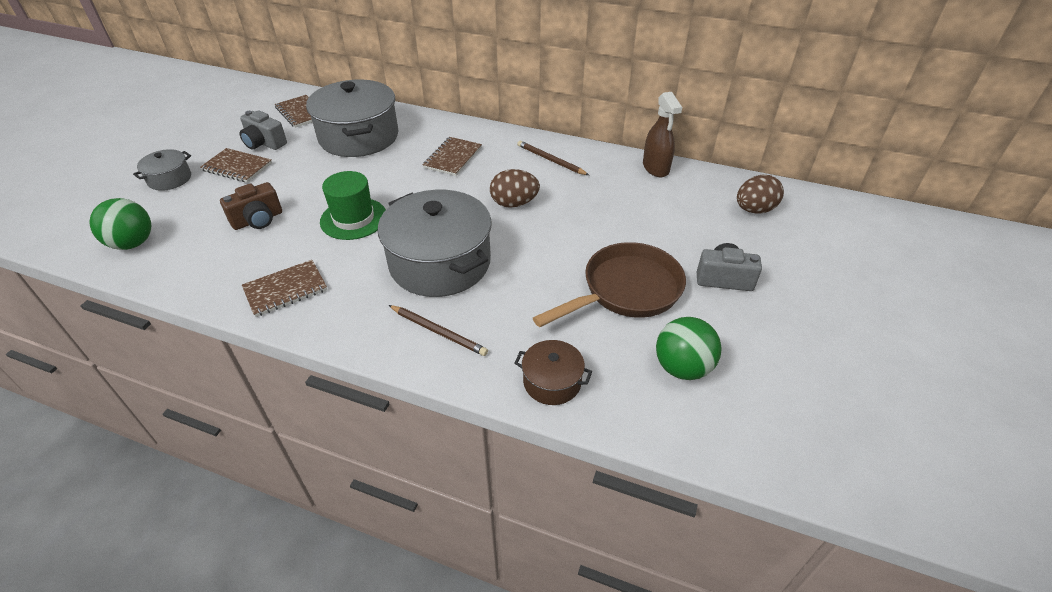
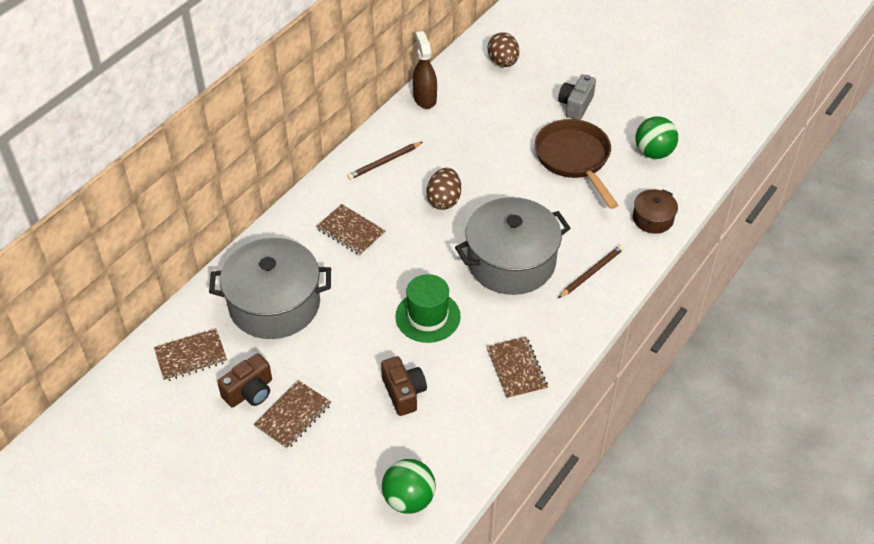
camera: 75 degrees left, 5 degrees up
(170, 179) = (293, 480): grey pot -> none
(264, 143) = (250, 392): grey camera -> brown camera
(656, 168) = (424, 98): brown spray bottle -> brown spray bottle turned 105 degrees counterclockwise

